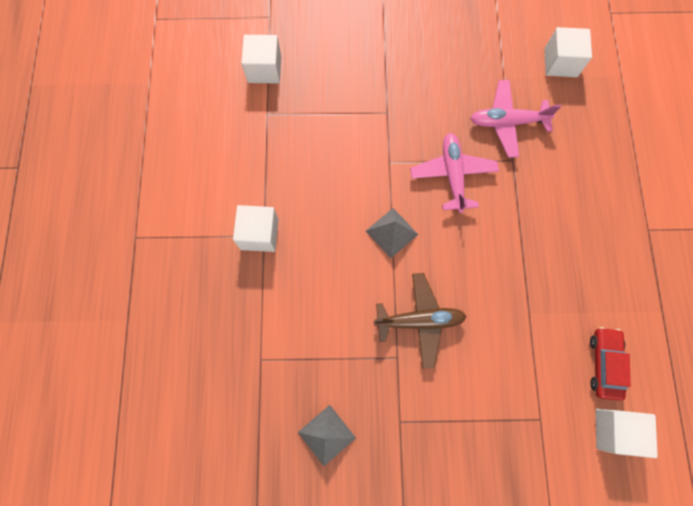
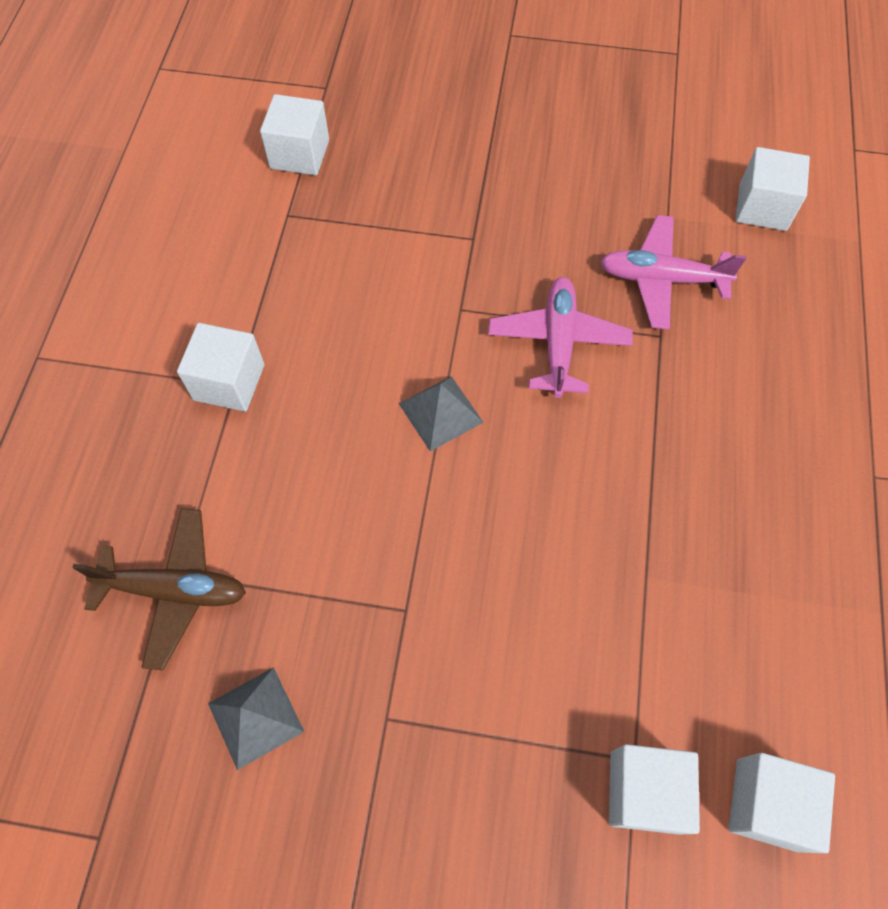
camera: 10 degrees right, 10 degrees down
(419, 321) = (456, 557): brown plane -> brown plane (174, 590)
(548, 436) = (644, 792): none -> white cube
(604, 364) = (765, 684): red car -> none

